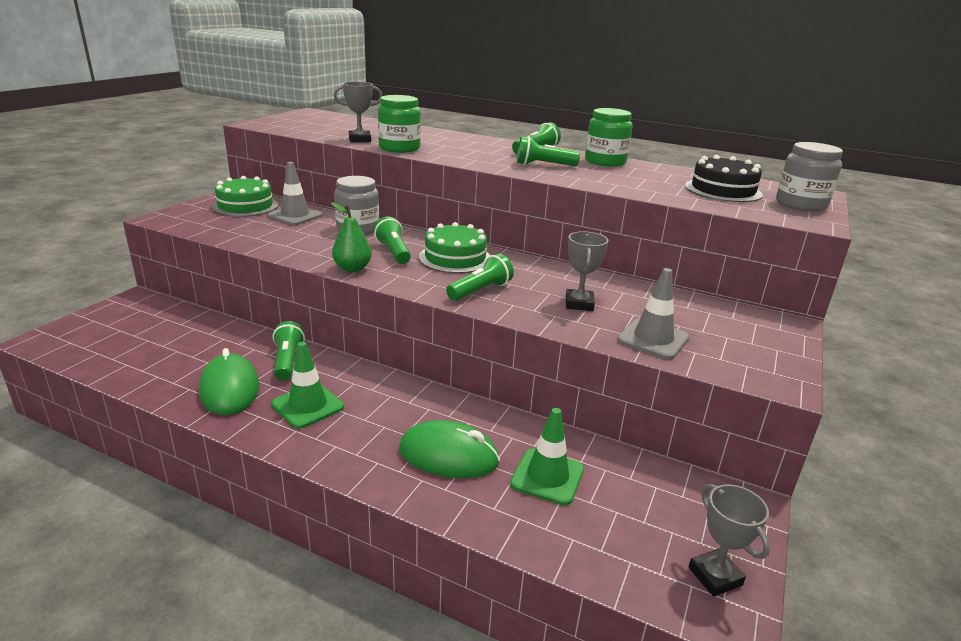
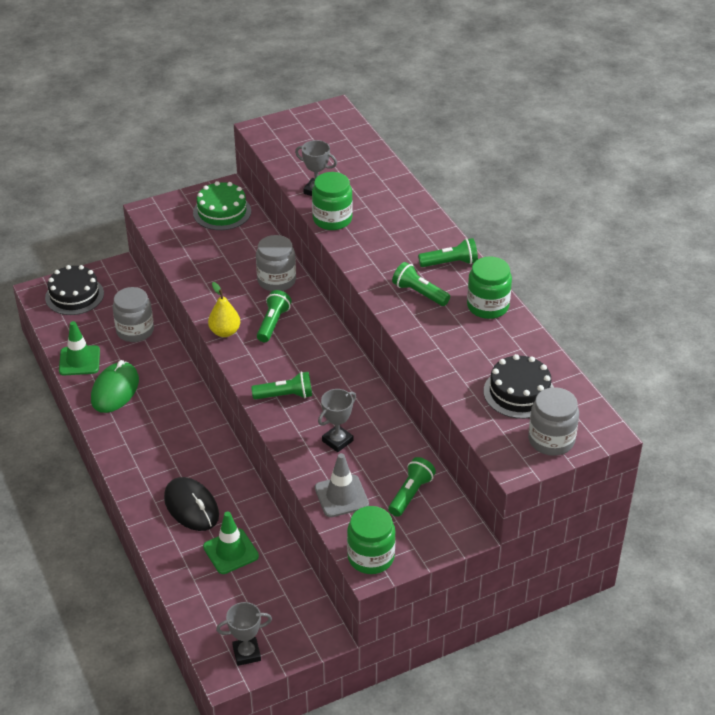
camera: 40 degrees right, 15 degrees up
(95, 331) = (74, 295): none -> black cake
(204, 335) = (135, 331): none -> grey jar
(288, 361) = (166, 381): green flashlight -> green flashlight (410, 494)
(295, 216) = (247, 242): grey traffic cone -> none
(308, 406) = (147, 427): green traffic cone -> green traffic cone (79, 361)
(352, 269) = (225, 332): green pear -> yellow pear
(449, 455) = (191, 507): green mouse -> black mouse
(455, 258) = (310, 350): green cake -> none
(715, 576) = (246, 653): grey trophy -> grey trophy turned 60 degrees clockwise
(762, 372) = (371, 557): none -> green jar

